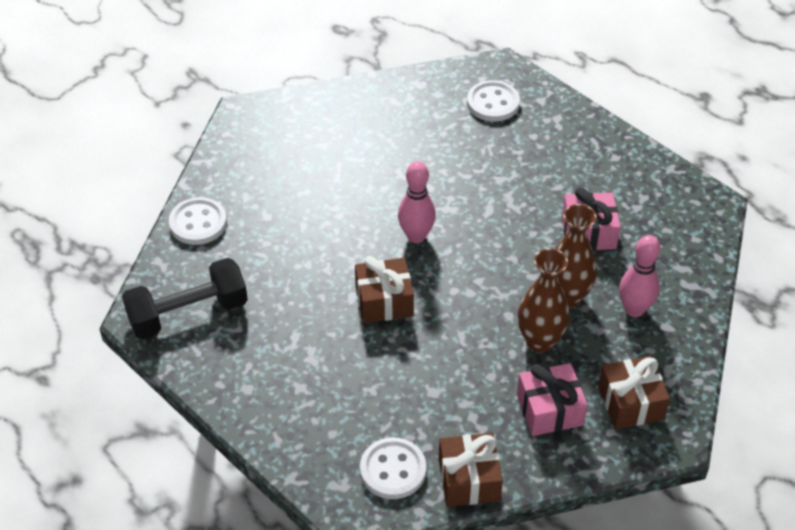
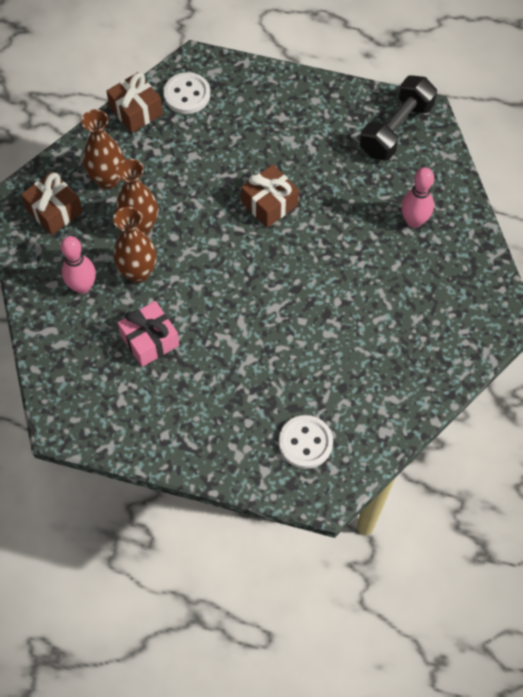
camera: 150 degrees right, 15 degrees up
(198, 223) = (451, 198): white button -> none
(416, 236) = (282, 269): pink bowling pin -> pink bowling pin (414, 221)
(549, 410) = (108, 180): pink gift -> brown vase

